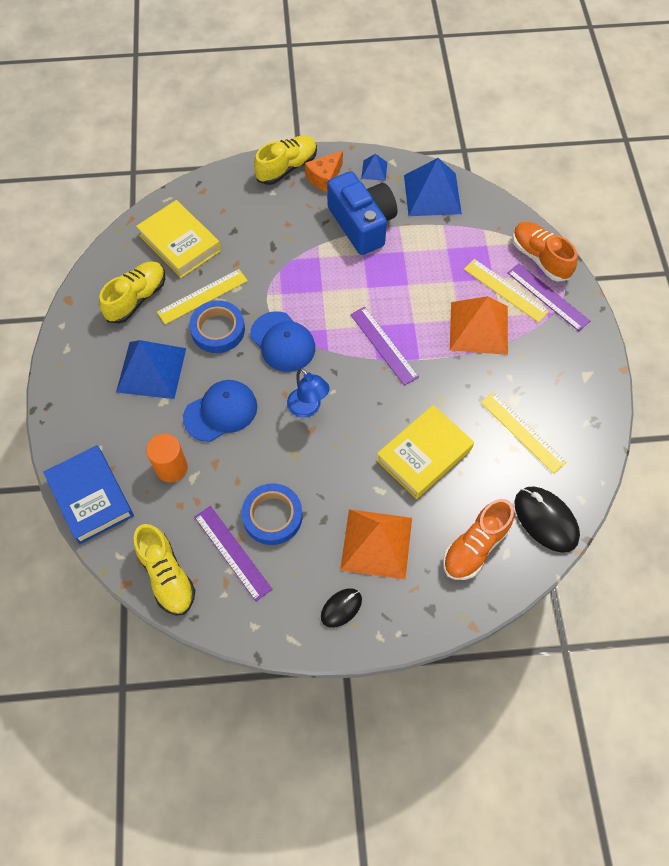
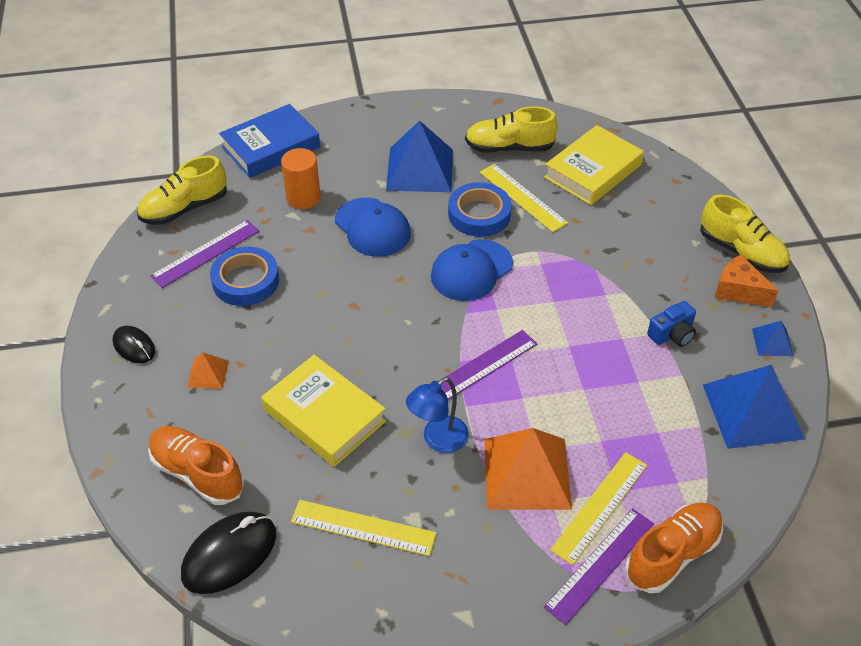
camera: 85 degrees right, 15 degrees down
(137, 298) = (509, 148): yellow shoe -> yellow shoe turned 150 degrees clockwise
(308, 408) = (382, 300): blue lamp -> blue lamp (438, 440)
(362, 224) = (672, 334): blue camera -> blue camera, size x0.46
(376, 543) = (208, 373): orange pyramid -> orange pyramid, size x0.47
(523, 431) = (363, 528): yellow ruler -> yellow ruler turned 60 degrees clockwise

